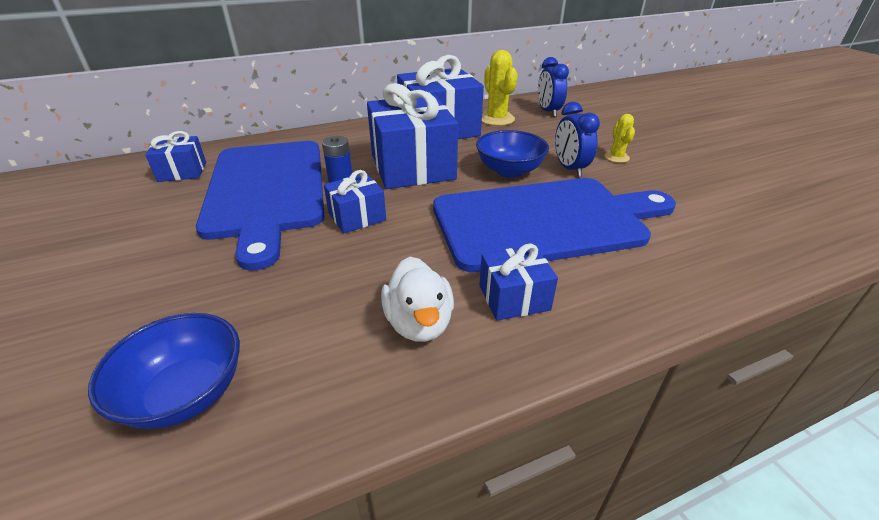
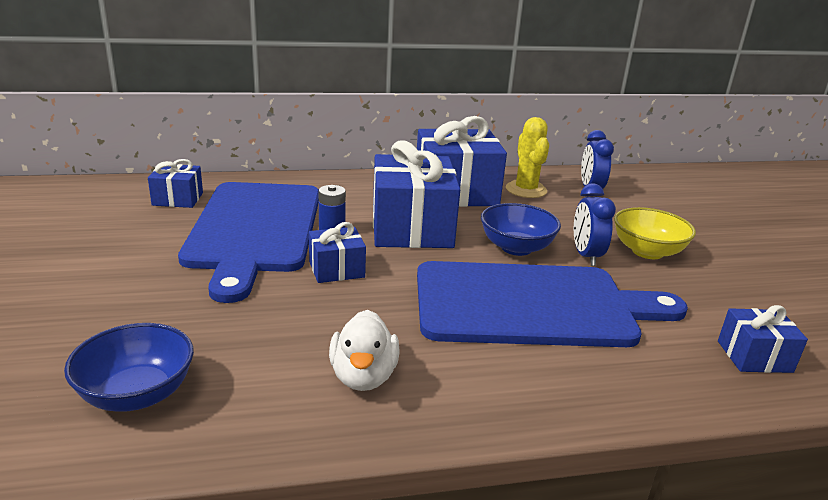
camera: 10 degrees right, 10 degrees down
(514, 297) = (467, 371): blue gift -> blue gift (754, 356)
(616, 157) = (647, 251): yellow cactus -> yellow bowl

